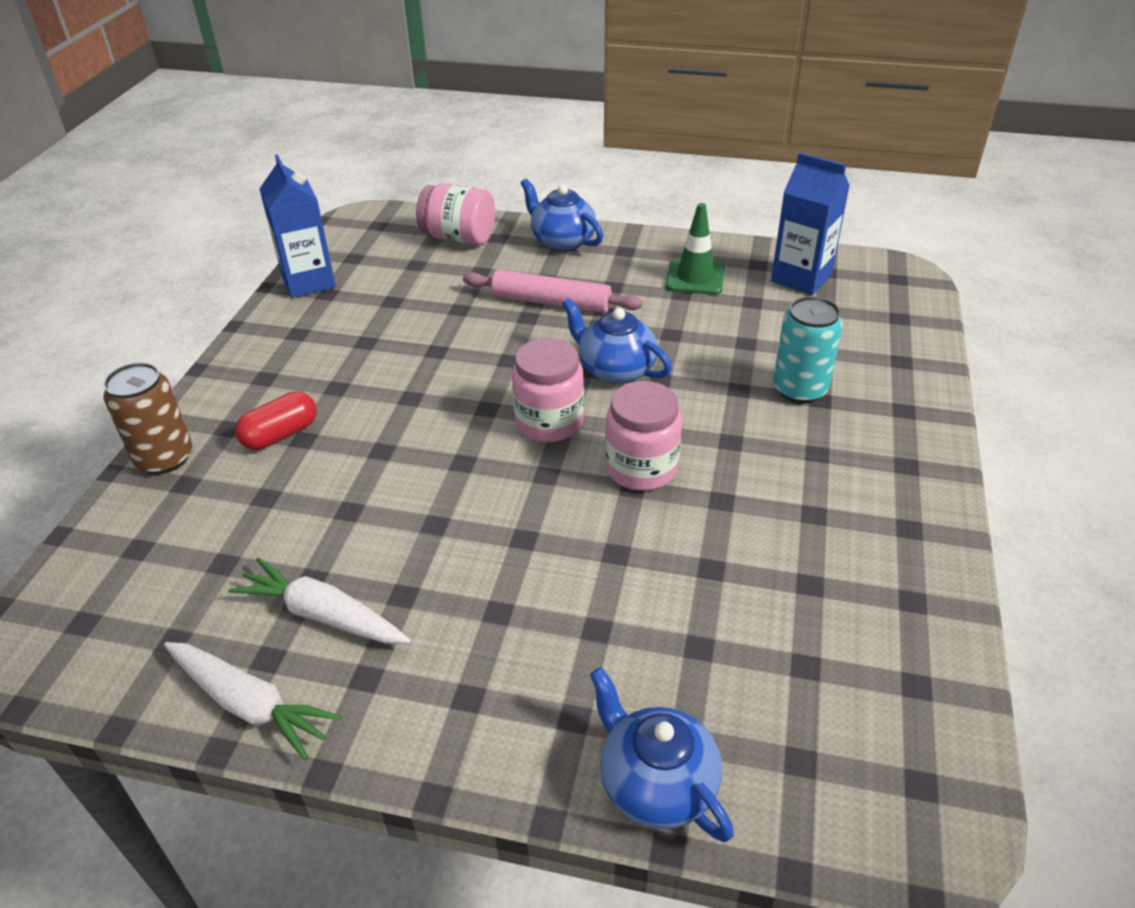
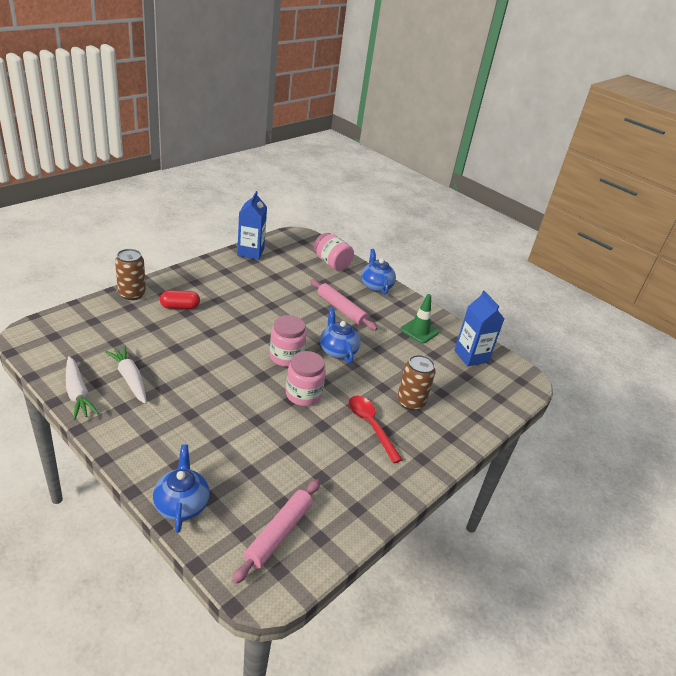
camera: 25 degrees right, 5 degrees down
(788, 459) = (370, 426): none -> red spoon
(799, 389) = (410, 402): turquoise can -> brown can
(853, 722) = (278, 533): none -> pink rolling pin

